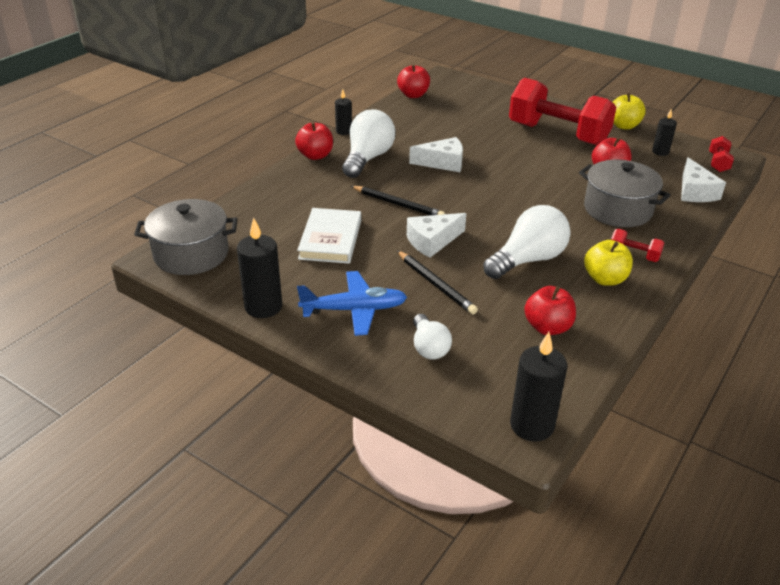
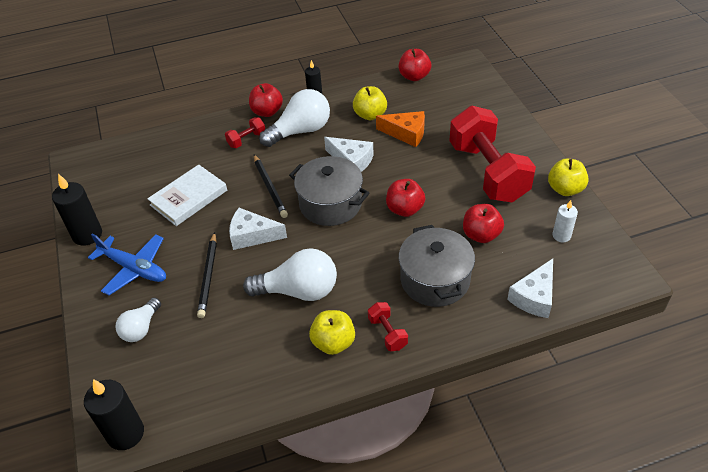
camera: 40 degrees right, 10 degrees up
(191, 254) = (96, 167): grey pot -> grey pot (330, 204)
(413, 129) = (370, 115): none -> yellow apple
(461, 131) = (406, 133): none -> orange cheese
(547, 327) = (235, 360): red apple -> red apple (405, 209)
(660, 152) = (561, 236): black candle -> white candle
(718, 163) = (605, 276): red dumbbell -> red dumbbell (246, 140)

